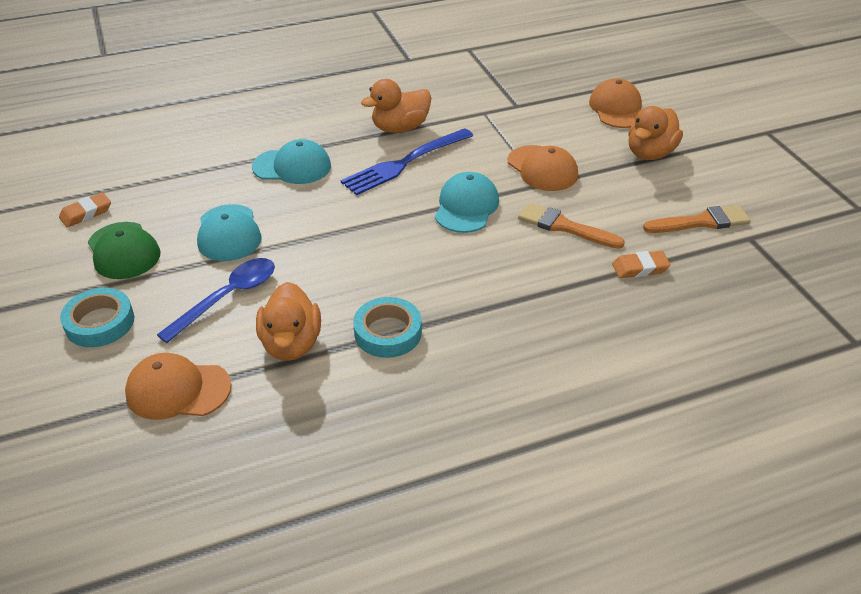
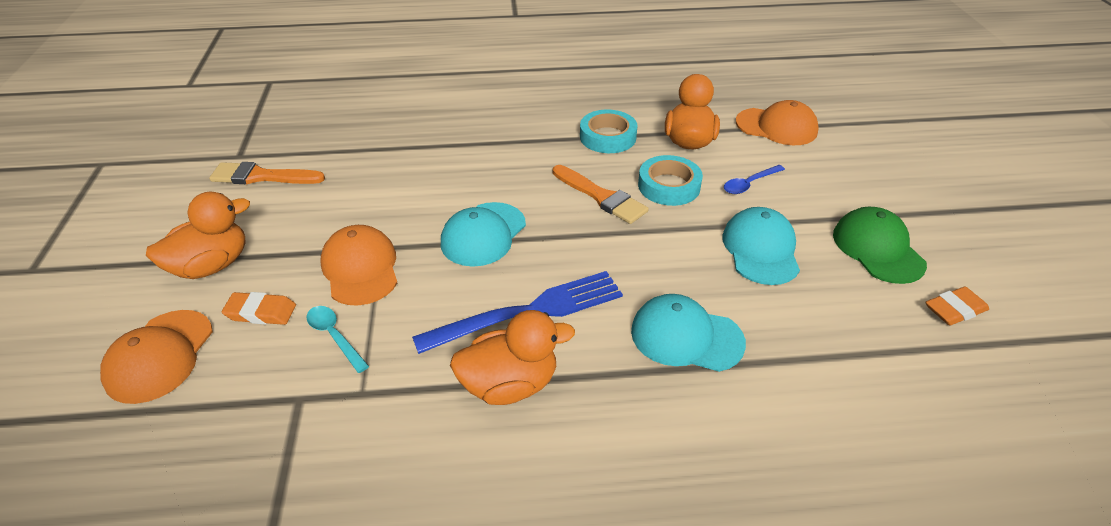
camera: 165 degrees left, 0 degrees up
(100, 323) = (865, 182): turquoise tape -> turquoise tape (669, 186)
(227, 298) = (749, 184): blue spoon -> blue spoon, size x0.60
(523, 132) = (334, 336): none -> turquoise spoon
(564, 226) = (397, 195): orange brush -> orange brush (601, 197)
(640, 268) = (364, 148): orange eraser -> orange eraser (261, 312)

